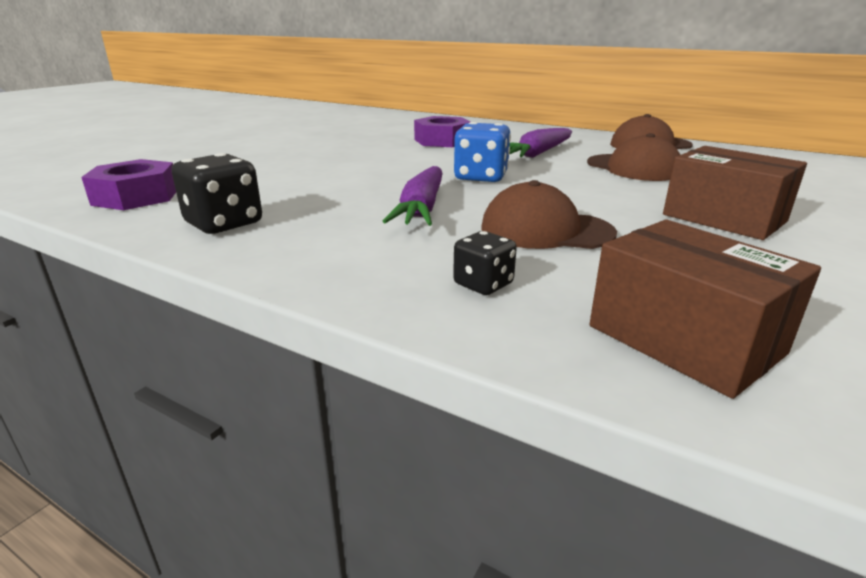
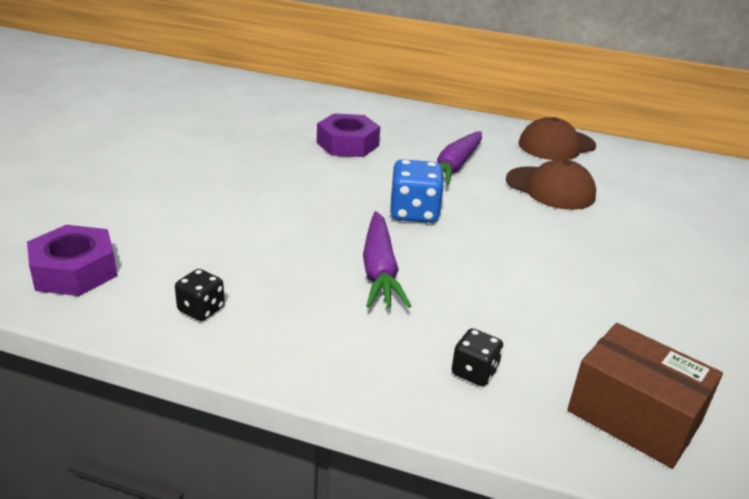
camera: 15 degrees left, 5 degrees up
(224, 223) = (201, 309): black dice -> black dice, size x0.60
(546, 230) = (500, 294): brown cap -> none
(723, 218) = (639, 265): brown box -> none

